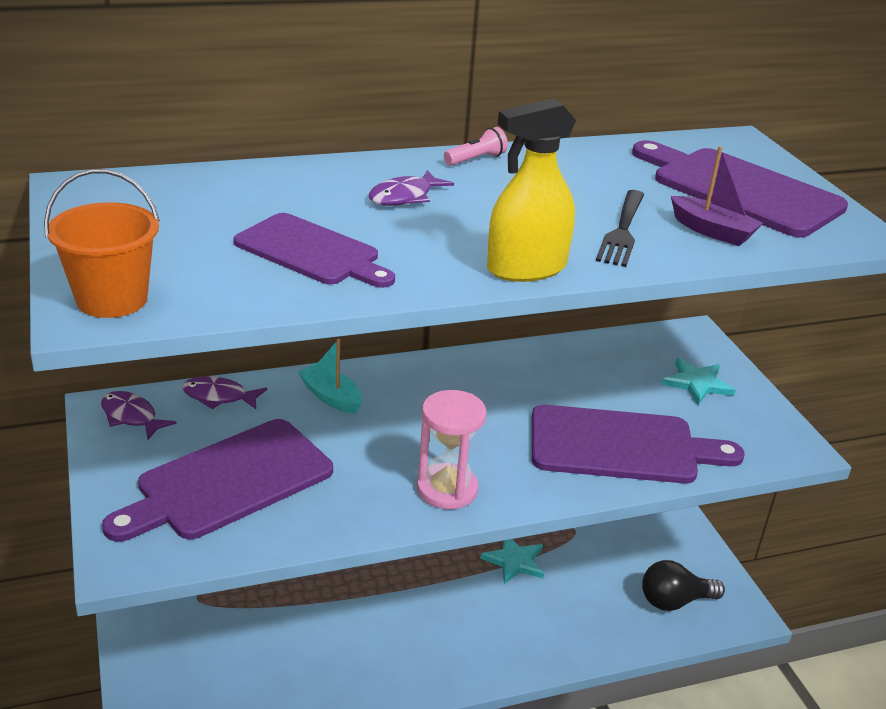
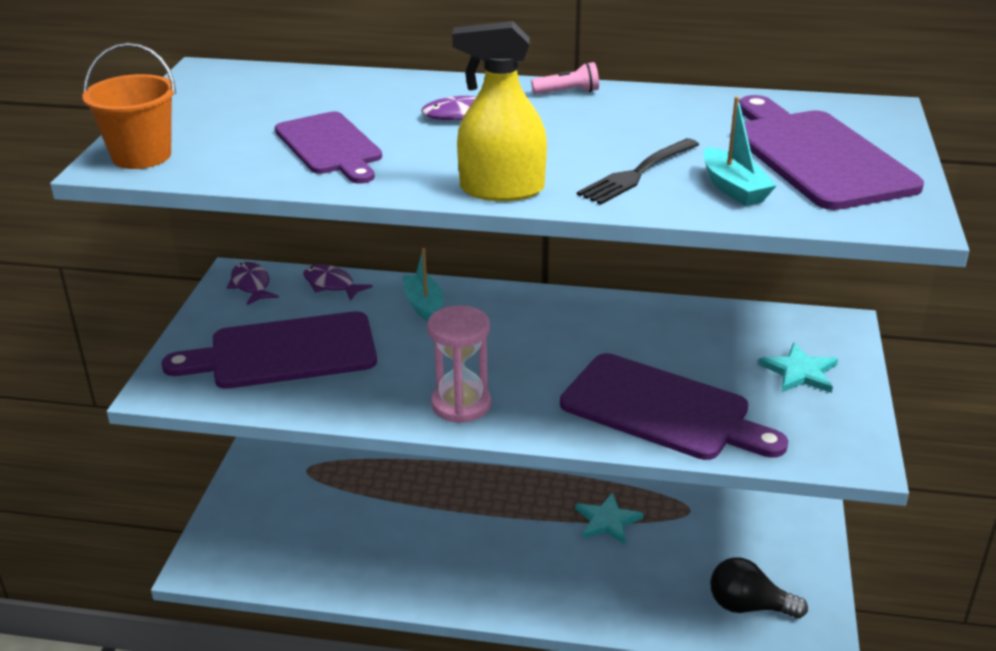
camera: 30 degrees right, 0 degrees up
(712, 231) = (733, 188): purple boat -> turquoise boat

